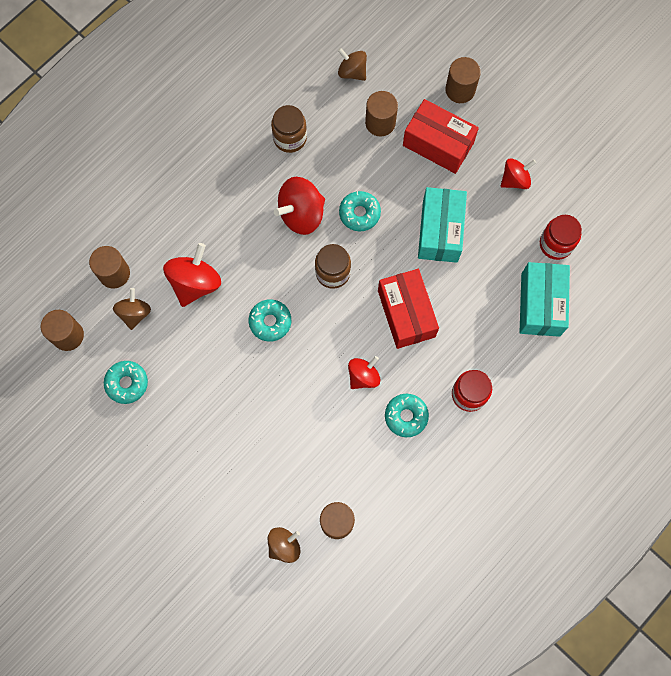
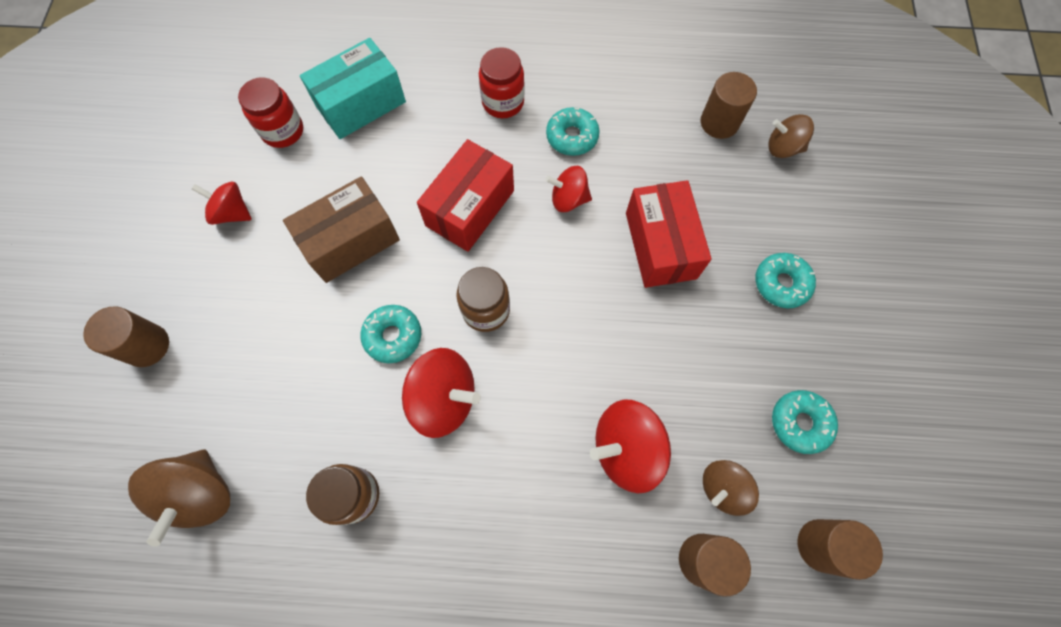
camera: 130 degrees left, 5 degrees down
(270, 322) = (595, 329): turquoise donut -> turquoise donut (781, 283)
(352, 72) = (201, 493): brown spinning top -> brown spinning top, size x1.59
(380, 123) = (255, 402): brown cylinder -> none
(438, 144) = (240, 318): red box -> red box (660, 245)
(440, 231) = (350, 241): turquoise box -> brown box

